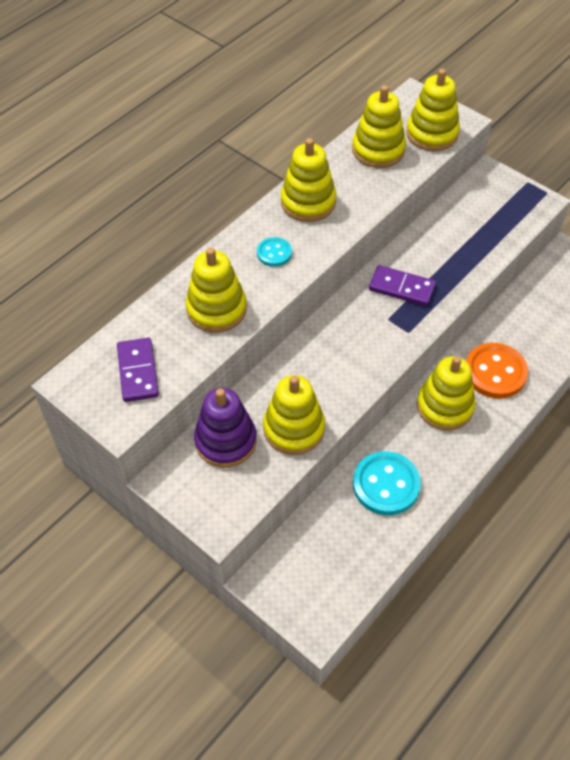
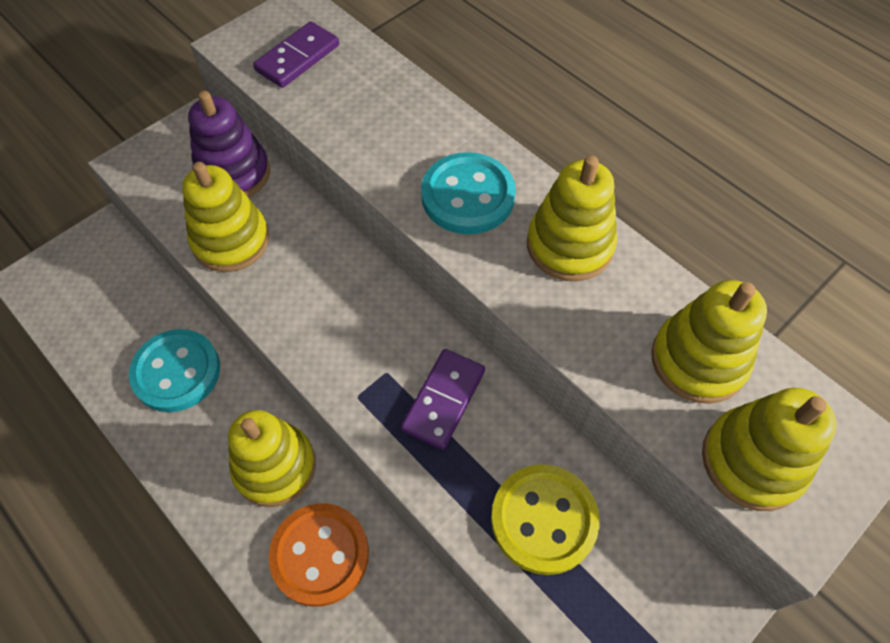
camera: 95 degrees right, 5 degrees up
(137, 371) = (297, 58): purple domino -> purple domino turned 45 degrees counterclockwise
(216, 309) = (376, 130): yellow stacking toy -> none
(274, 253) = (468, 196): turquoise button -> turquoise button, size x1.84
(464, 239) = (543, 520): none -> yellow button

